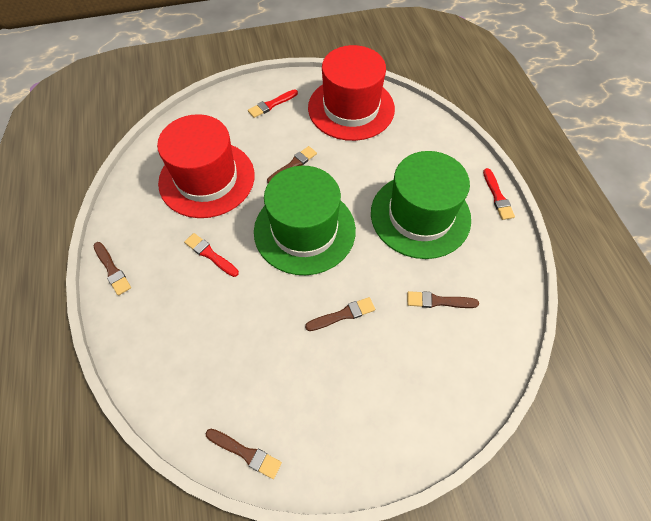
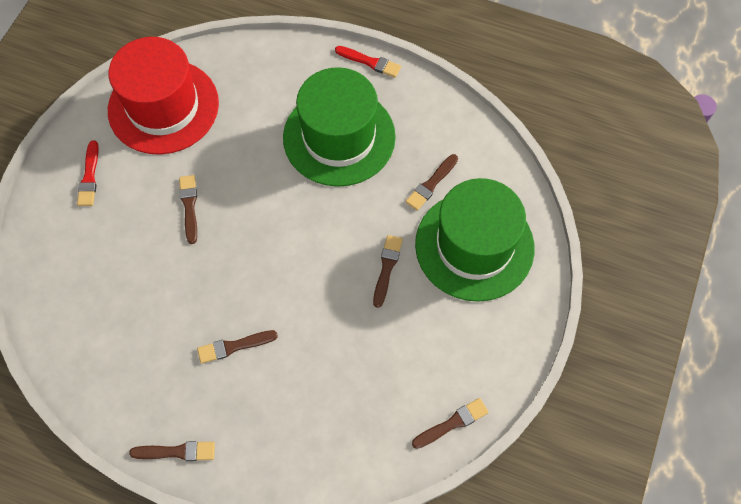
camera: 55 degrees left, 5 degrees up
(207, 179) = (136, 299): red hat -> none
(210, 254) = (234, 346): red brush -> brown brush
(304, 230) = (275, 244): green hat -> green hat (474, 246)

